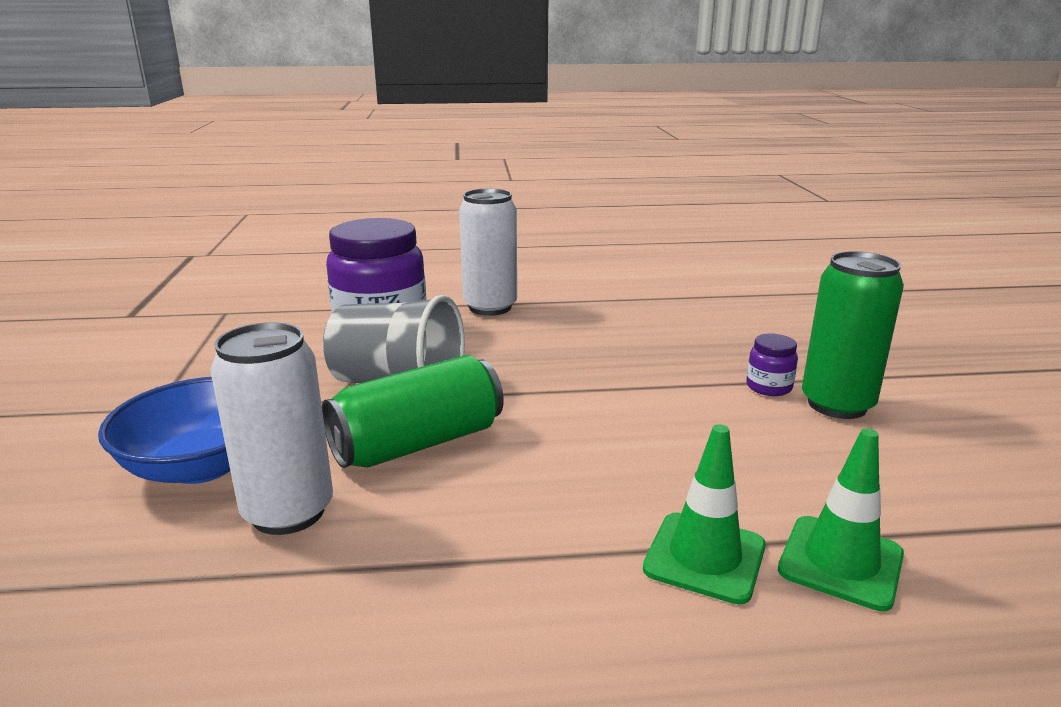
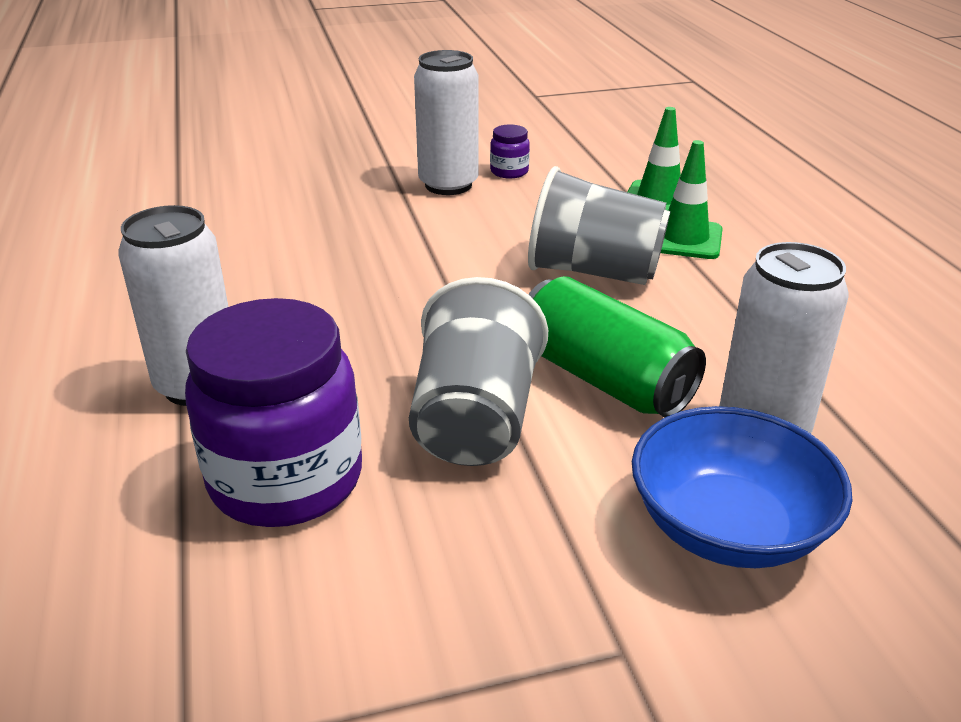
camera: 100 degrees left, 10 degrees up
(617, 469) = (594, 271): none -> grey cup
(768, 387) = (423, 208): purple jar -> purple jar (509, 172)
(837, 405) = (448, 185): green can -> white can

